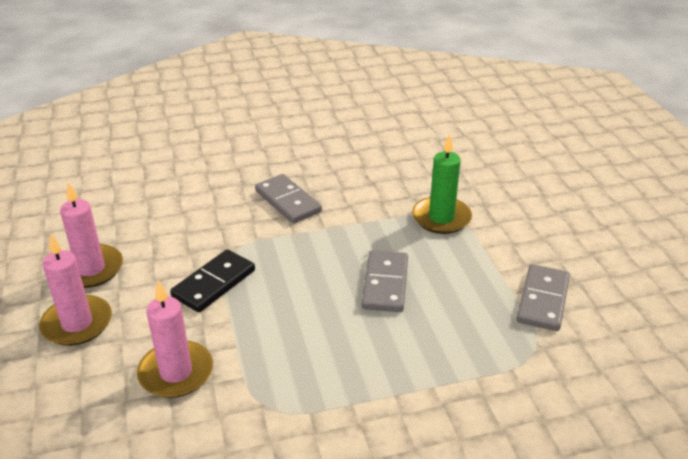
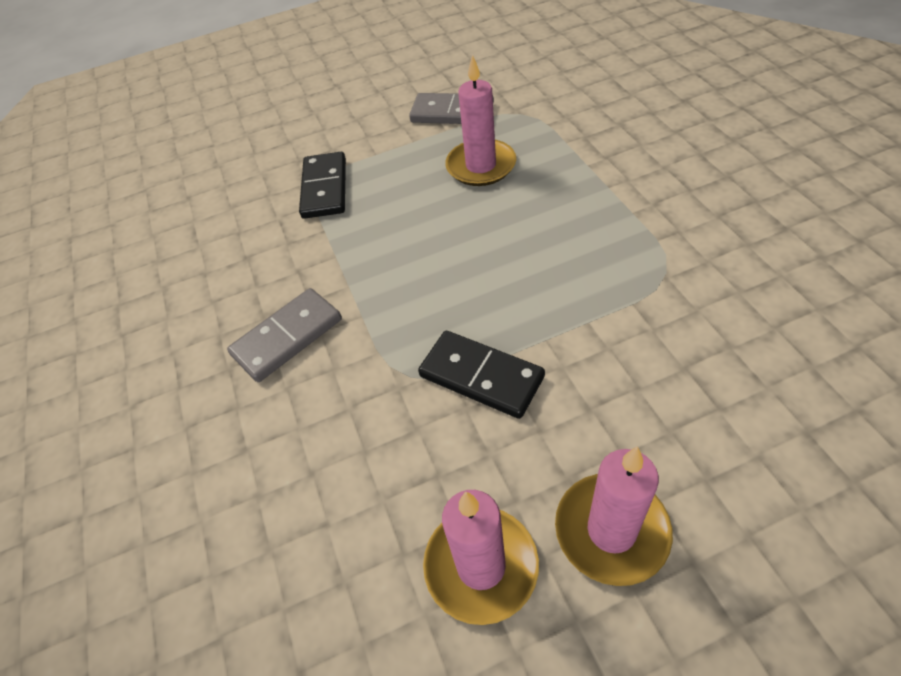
camera: 90 degrees left, 15 degrees up
(176, 372) = (654, 368): pink candle -> pink candle (481, 166)
(385, 284) = (449, 215): grey domino -> none
(441, 218) = (325, 188): green candle -> black domino

